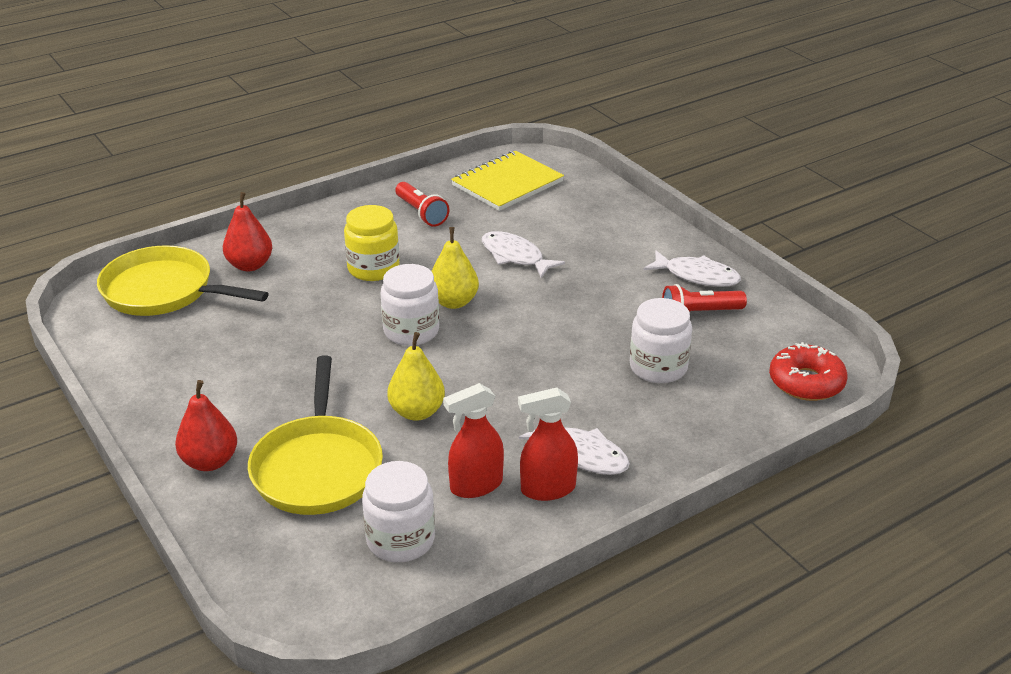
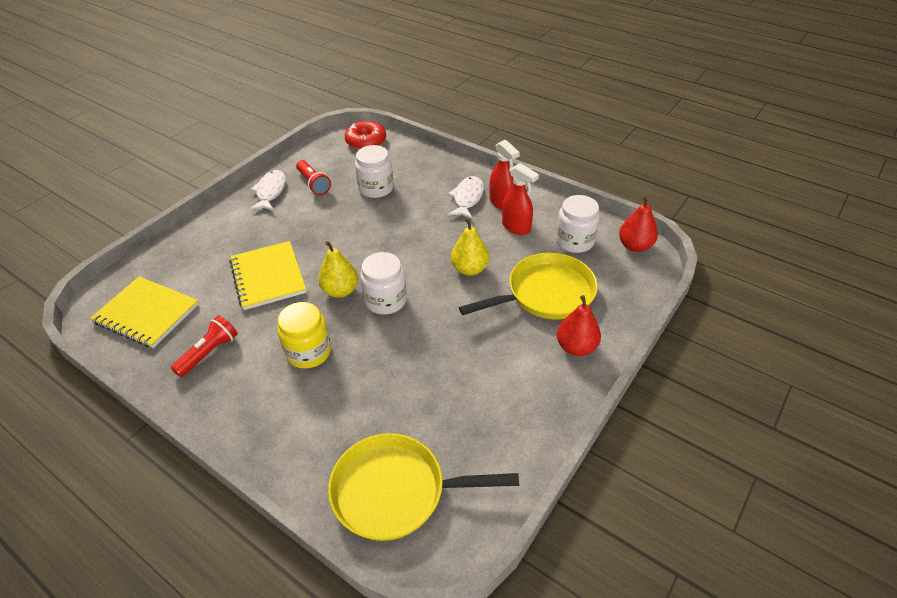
camera: 110 degrees left, 10 degrees up
(164, 291) = (396, 491): yellow pan -> yellow pan turned 90 degrees clockwise
(250, 265) = (330, 442): red pear -> red pear (635, 246)
(515, 256) = (268, 277): white fish -> yellow notebook

